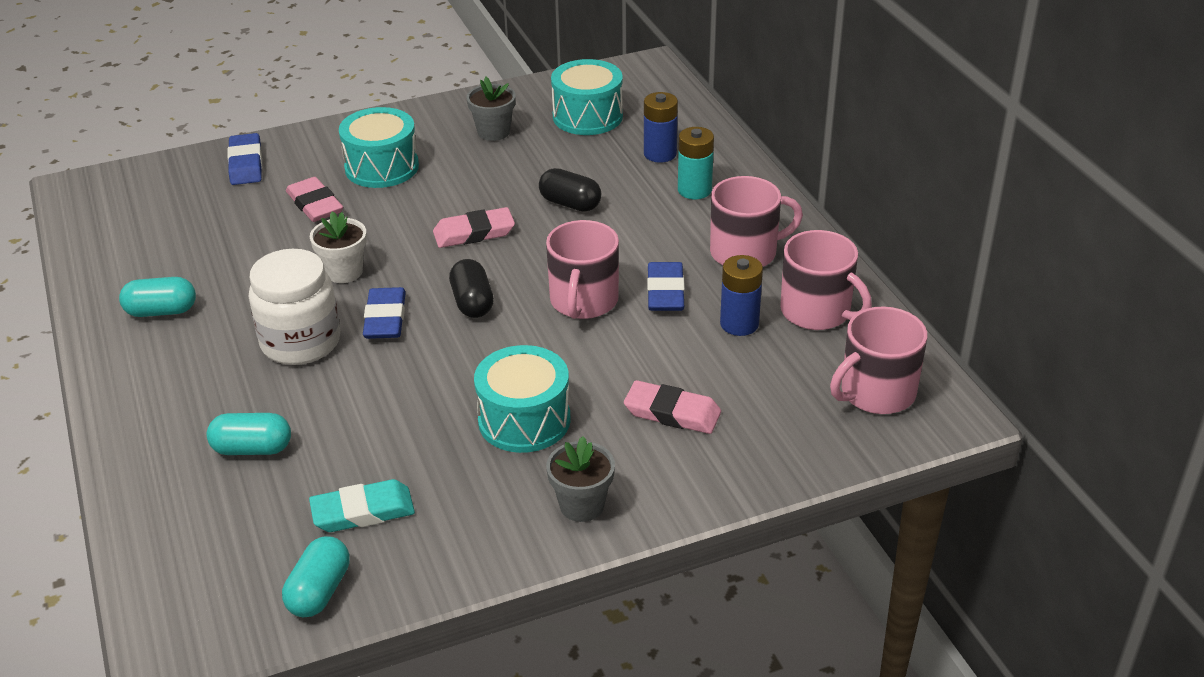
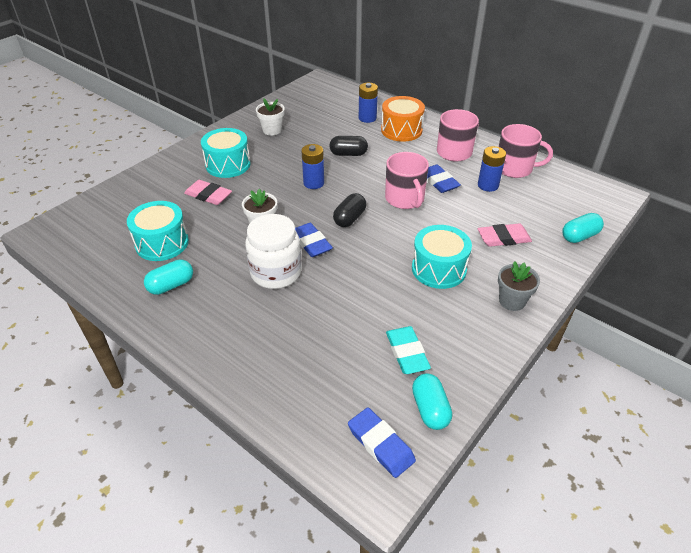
camera: 30 degrees left, 5 degrees up
(246, 164) = (143, 186): blue eraser -> blue eraser (380, 444)
(252, 449) = (308, 344): turquoise capsule -> turquoise capsule (579, 236)
(363, 511) = (407, 352): turquoise eraser -> turquoise eraser turned 60 degrees counterclockwise
(472, 302) = (349, 218): black capsule -> black capsule turned 75 degrees clockwise
(474, 233) = (313, 183): pink eraser -> blue battery
(493, 132) = (272, 130): grey flower pot -> white flower pot
(587, 116) = (313, 110): turquoise drum -> turquoise drum (162, 243)
(694, 190) = (401, 130): turquoise battery -> orange drum
(876, 393) = (578, 196): pink mug -> none

